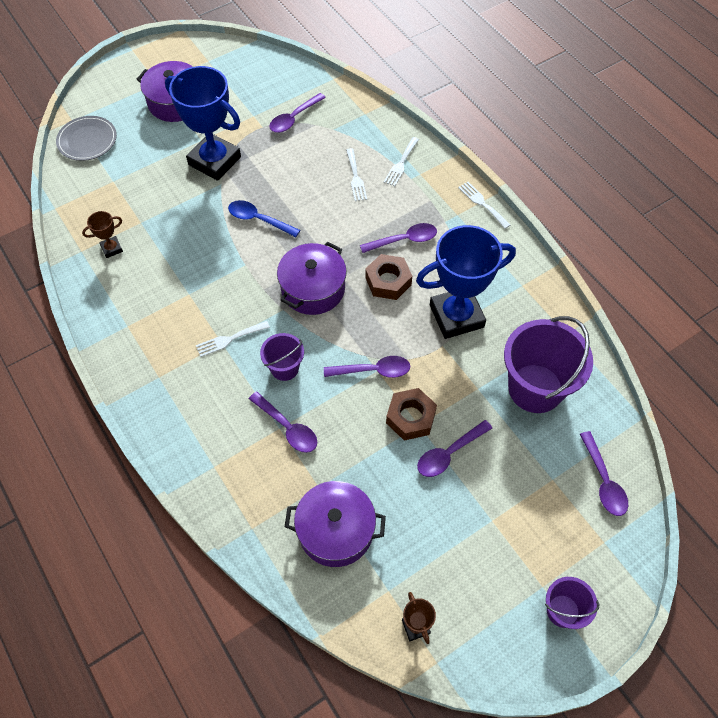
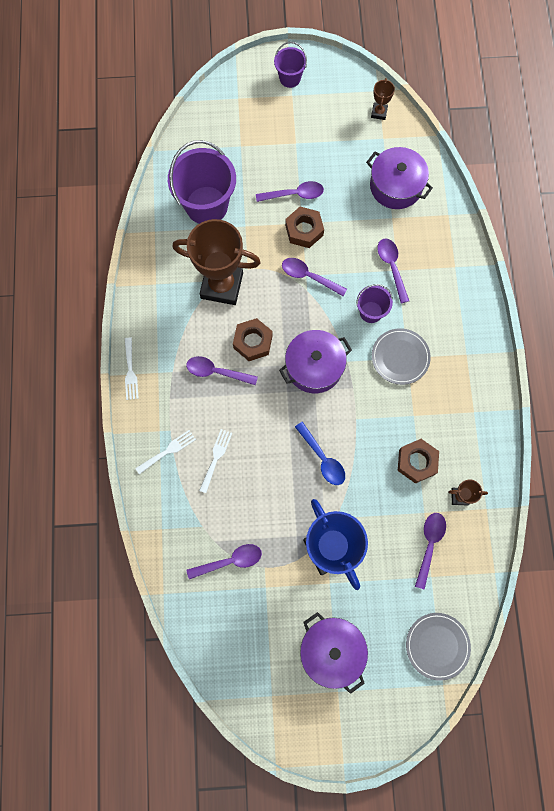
camera: 150 degrees left, 15 degrees up
(166, 257) = (416, 462): none -> brown nut
(229, 339) = (400, 357): white fork -> grey plate
(456, 316) = (222, 285): blue trophy -> brown trophy
(603, 481) = (210, 129): purple spoon -> purple spoon (429, 545)

